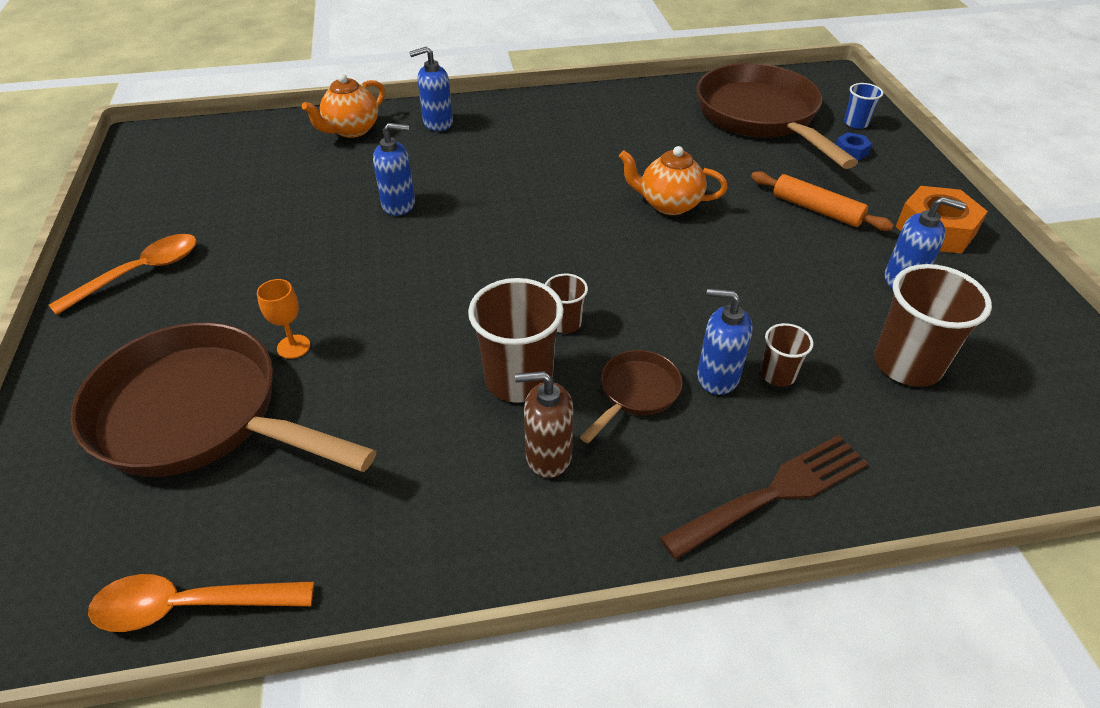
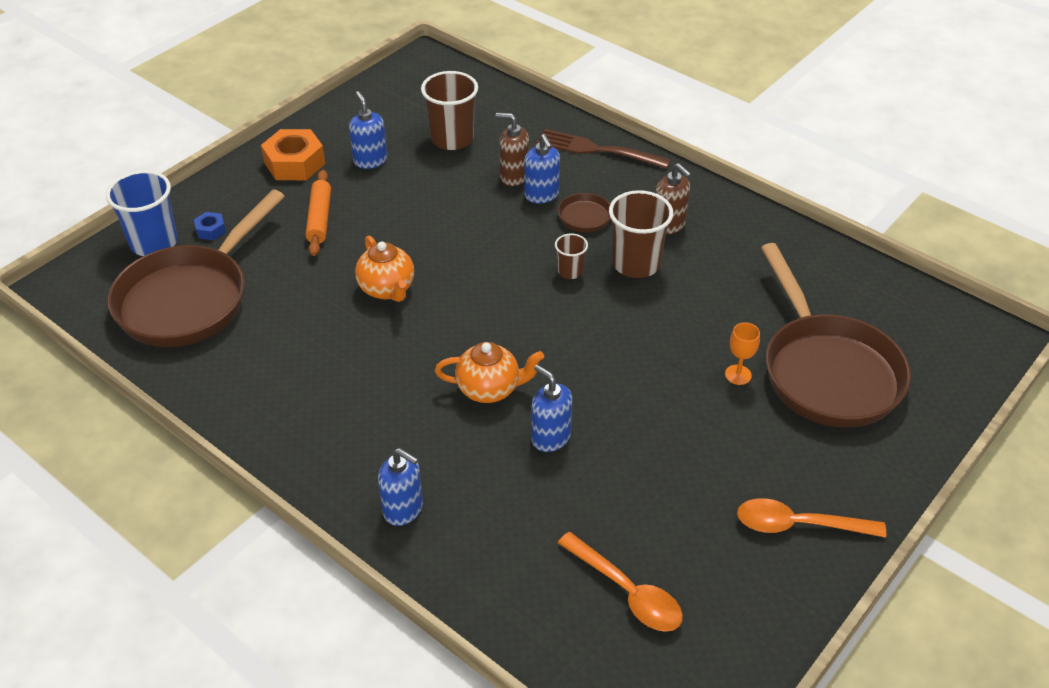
camera: 130 degrees left, 0 degrees up
(190, 606) = (888, 283): orange spoon -> orange spoon (626, 591)
(351, 130) = (482, 568): orange teapot -> orange teapot (489, 389)
(778, 375) = (514, 176): brown cup -> brown soap dispenser
(856, 123) = (154, 243): blue cup -> blue cup, size x1.91

